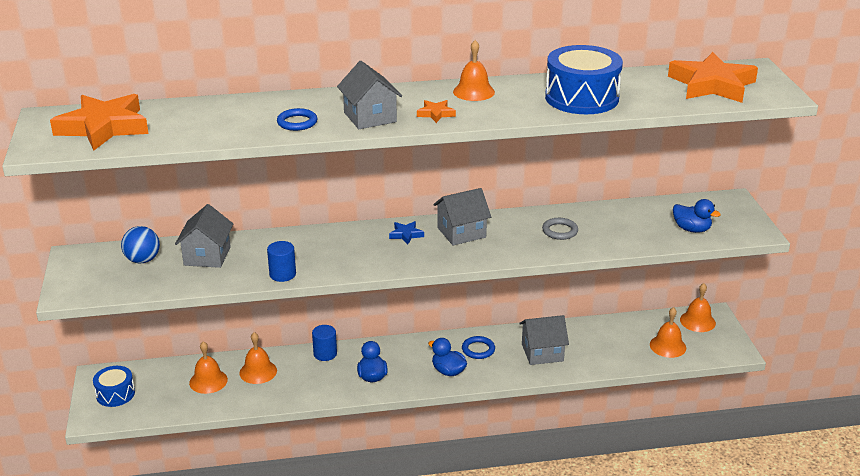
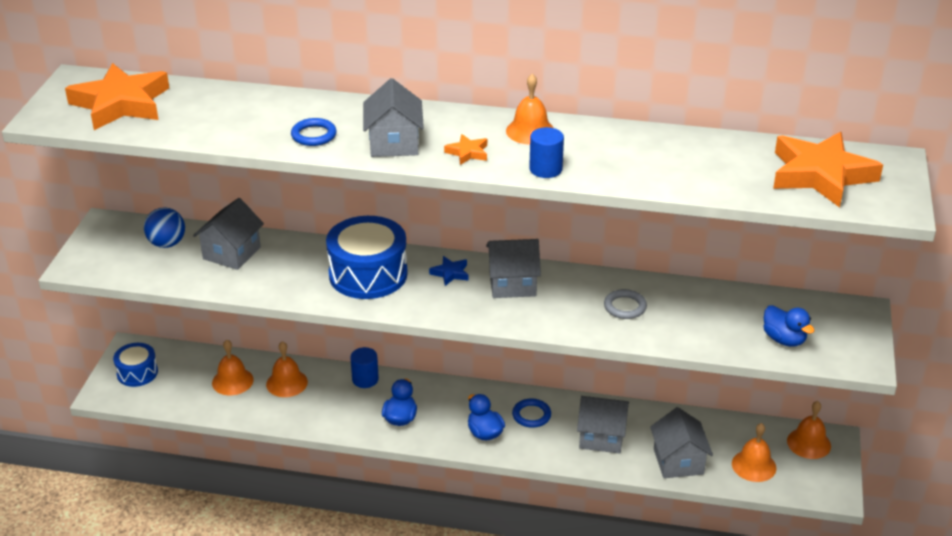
camera: 20 degrees right, 5 degrees up
(282, 274) = (294, 292): blue cylinder -> blue cylinder (545, 169)
(581, 98) = (648, 163): blue drum -> blue drum (368, 274)
(610, 356) = (678, 461): none -> grey house

